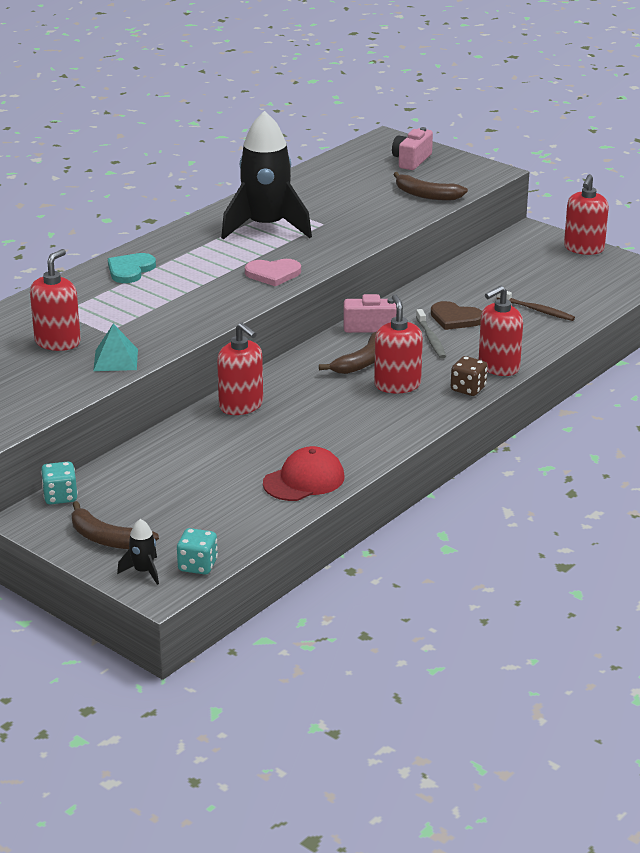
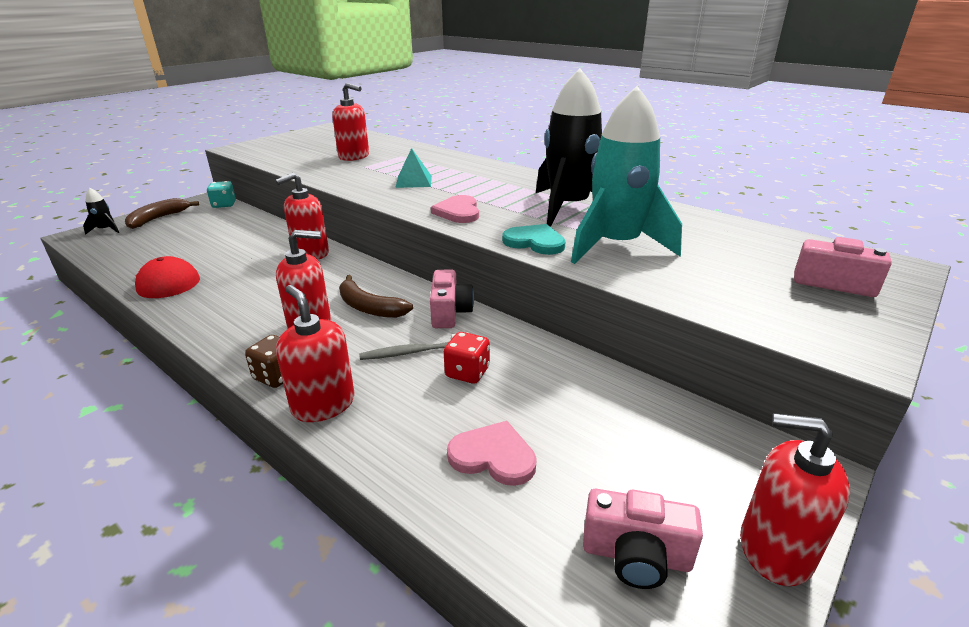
camera: 90 degrees right, 0 degrees up
(116, 360) = (317, 170): turquoise pyramid -> turquoise pyramid (414, 181)
(130, 270) = (470, 168): turquoise heart -> turquoise heart (535, 242)
(198, 565) = (90, 245): turquoise dice -> none
(352, 215) = (616, 246): none -> turquoise rocket
(426, 195) = (711, 291): brown banana -> none
(455, 318) = (467, 372): brown heart -> red dice
(537, 310) = (493, 456): brown toothbrush -> pink heart
(595, 278) = (636, 556): none -> pink camera

